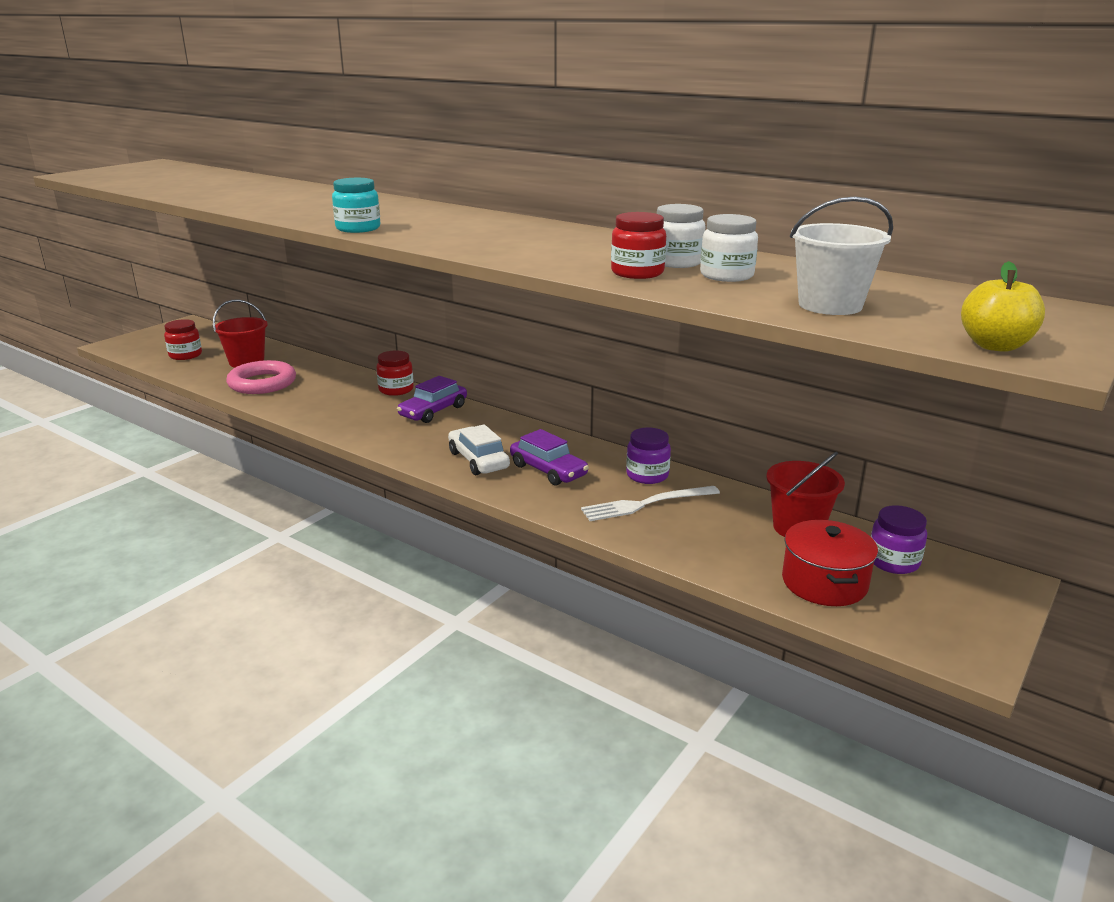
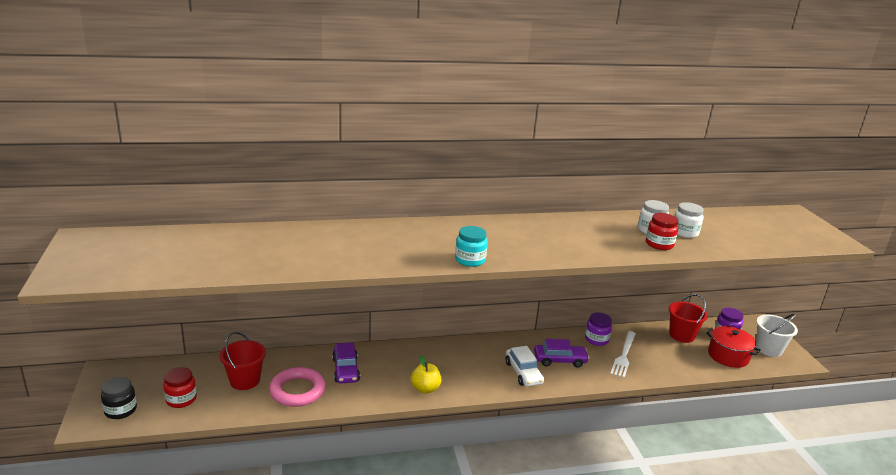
camera: 50 degrees left, 0 degrees up
(143, 346) = (120, 410): none -> black jar
(396, 390) = (389, 351): red jar -> none
(433, 411) = (440, 355): purple car -> purple car (345, 370)
(478, 460) = (523, 373): white car -> white car turned 120 degrees counterclockwise
(830, 305) = (748, 238): white bucket -> white bucket (769, 349)
(995, 346) = (820, 242): yellow apple -> yellow apple (425, 389)

